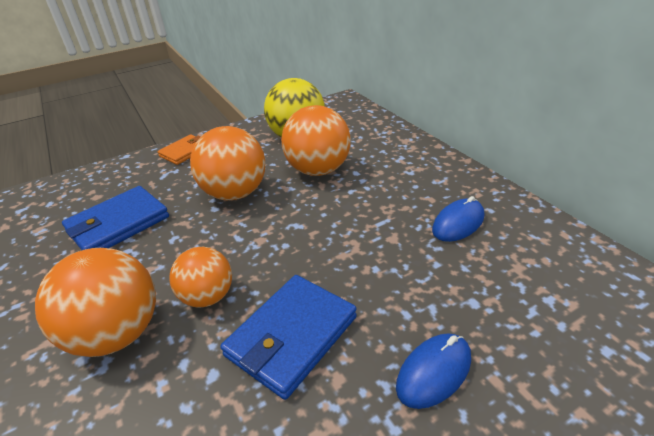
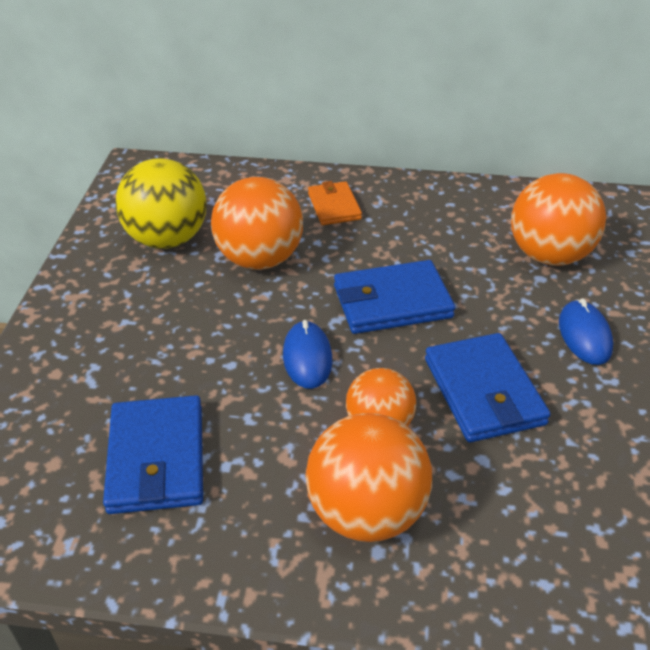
camera: 55 degrees left, 5 degrees up
(185, 152) = (56, 340): orange wallet -> orange wallet (334, 206)
(235, 193) = (221, 337): orange ball -> orange ball (549, 255)
(341, 238) = (392, 302): none -> blue wallet
(458, 223) = (448, 229): blue mouse -> blue mouse (307, 357)

